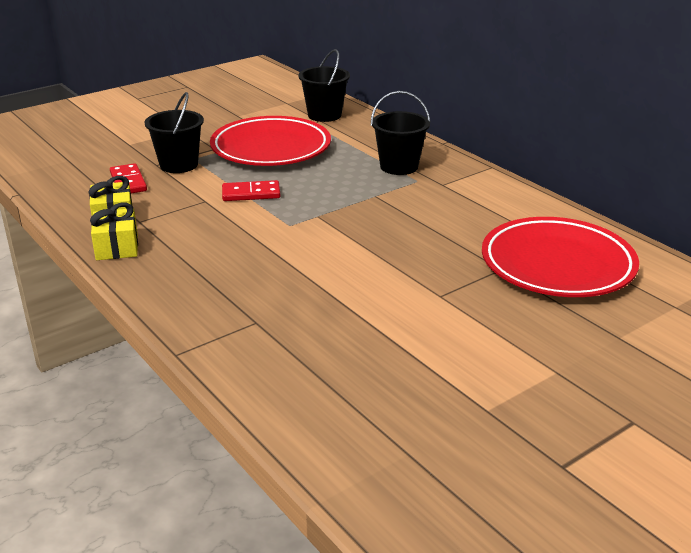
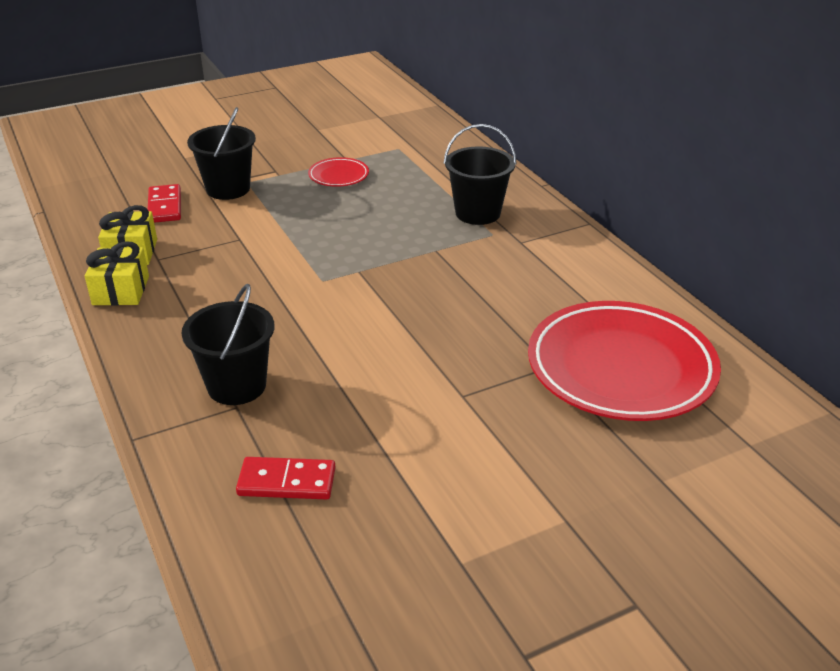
camera: 10 degrees right, 5 degrees up
(251, 194) = (294, 234): red domino -> red domino (286, 482)
(271, 148) = (338, 176): red plate -> red plate, size x0.43
(324, 115) = (416, 136): black bucket -> black bucket (237, 386)

